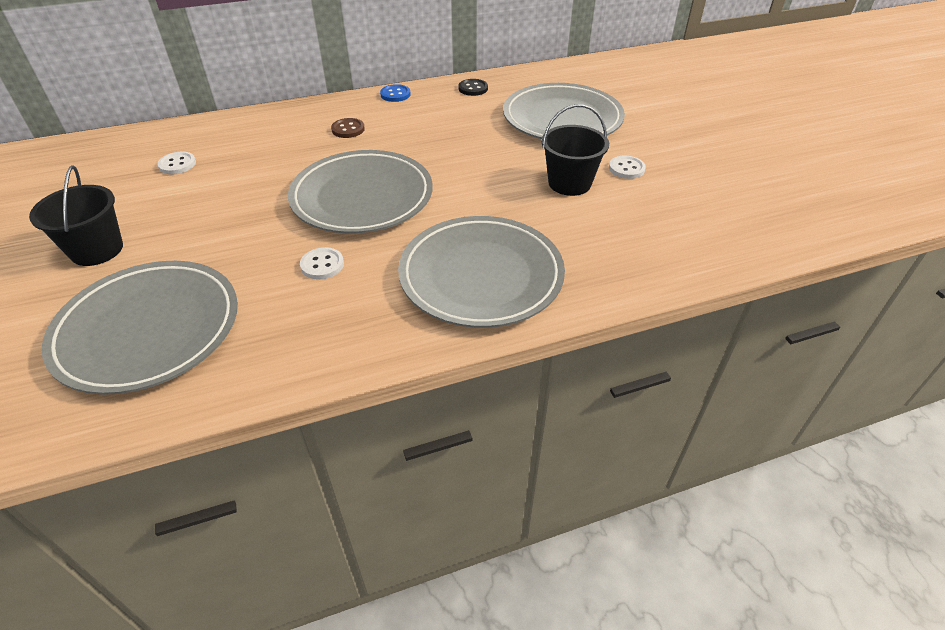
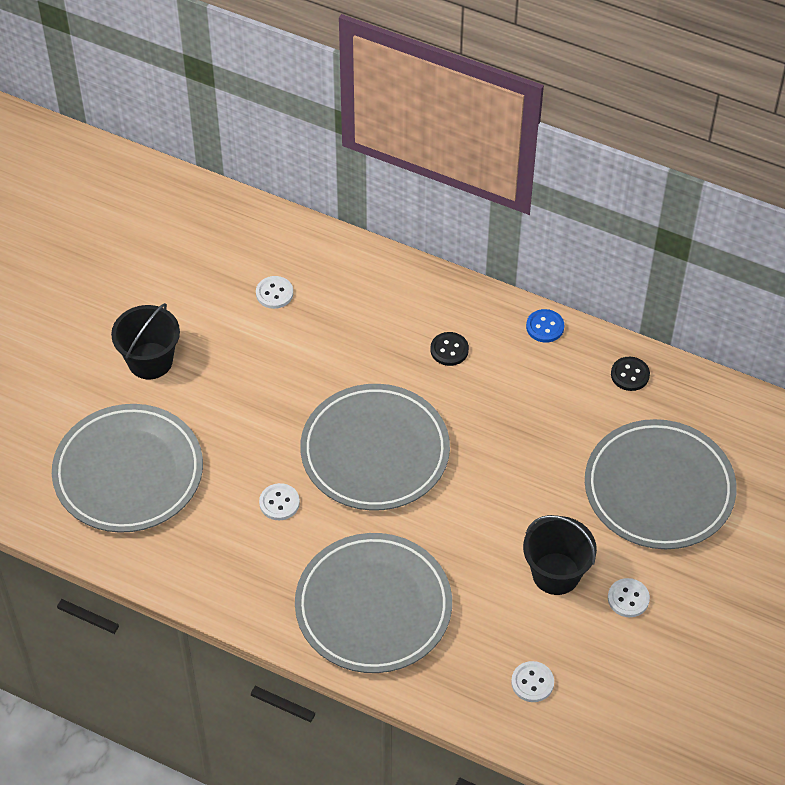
camera: 45 degrees right, 10 degrees up
(348, 129) = (449, 350): brown button -> black button
(646, 241) = (532, 682): none -> white button

